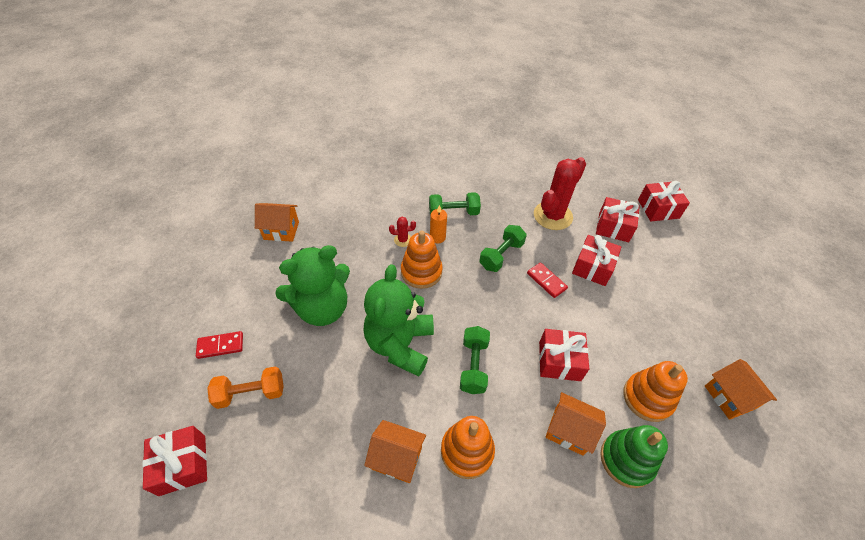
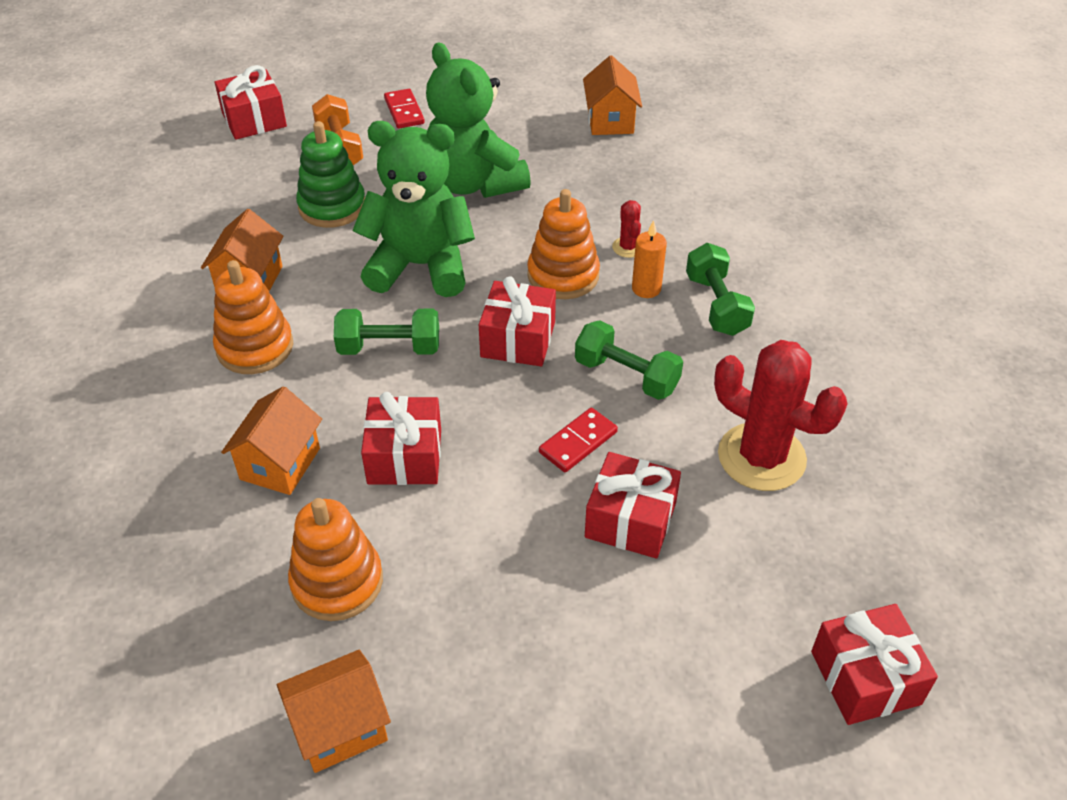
camera: 85 degrees right, 5 degrees down
(613, 227) = (764, 570): red gift -> red gift (518, 339)
(626, 459) = (229, 537): green stacking toy -> green stacking toy (332, 206)

